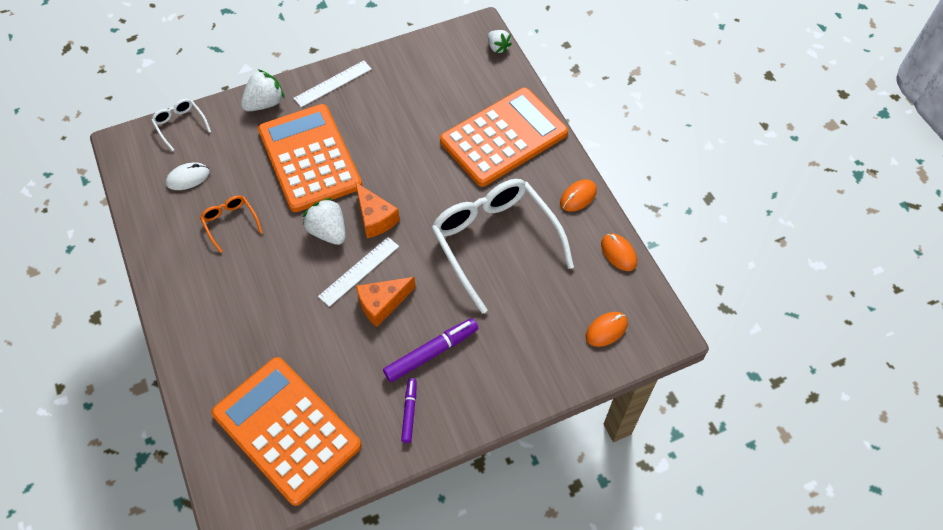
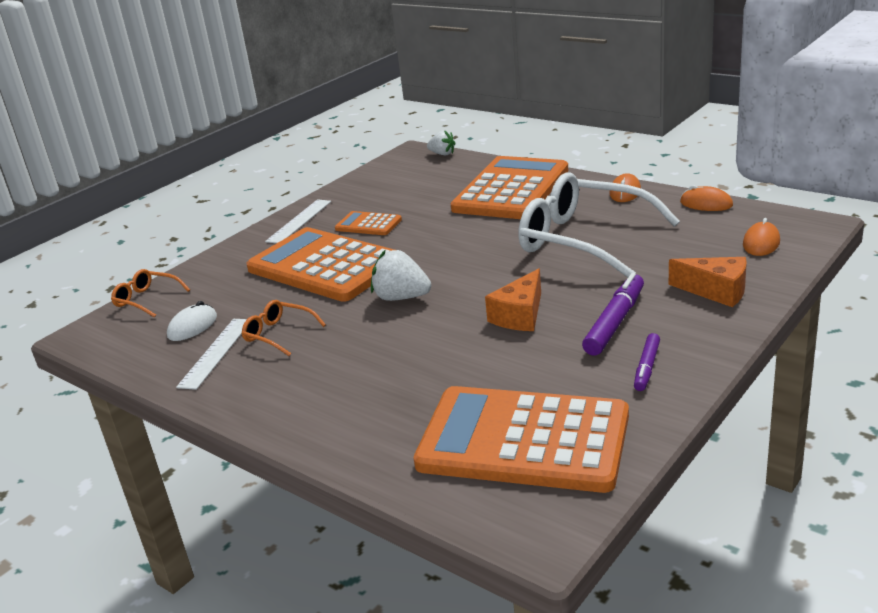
camera: 25 degrees left, 30 degrees down
(180, 125) = (147, 299): white glasses -> orange glasses
(265, 103) = (236, 255): white strawberry -> none
(359, 271) = (467, 307): white ruler -> white ruler (216, 352)
(373, 120) = (368, 224): none -> orange calculator
(375, 218) = (442, 272): orange cheese -> orange cheese (716, 291)
(409, 412) = (647, 367): purple marker -> purple marker turned 135 degrees counterclockwise

